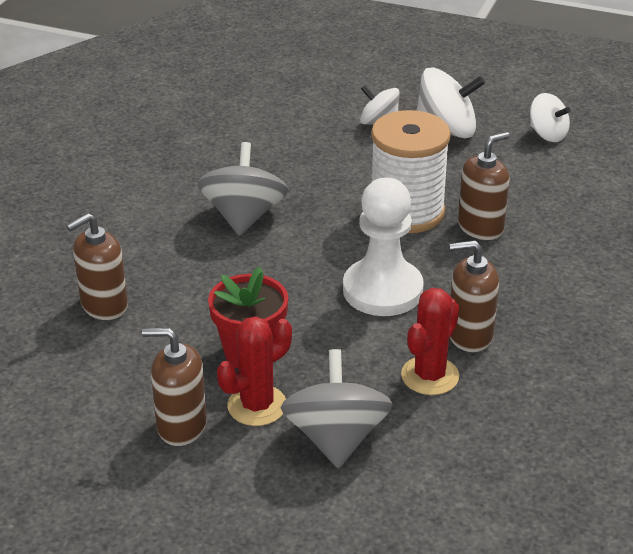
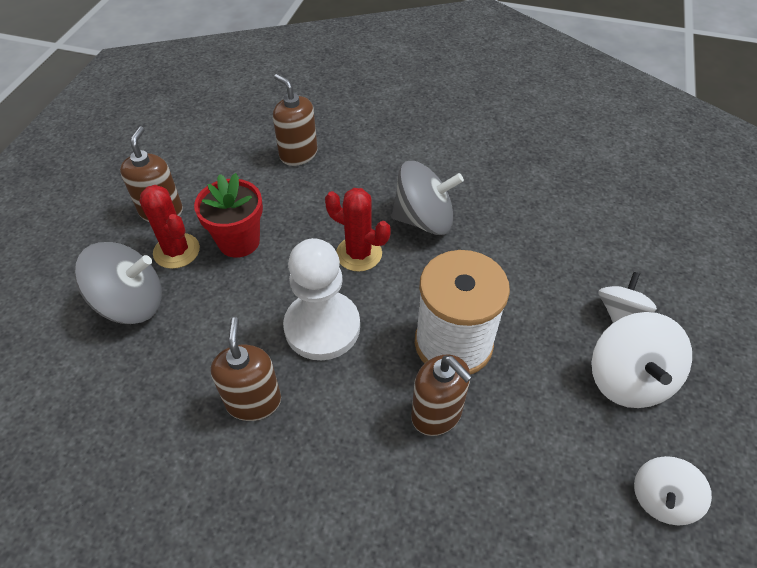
camera: 85 degrees right, 15 degrees up
(430, 376) = (198, 368): red cactus -> red cactus (359, 254)

